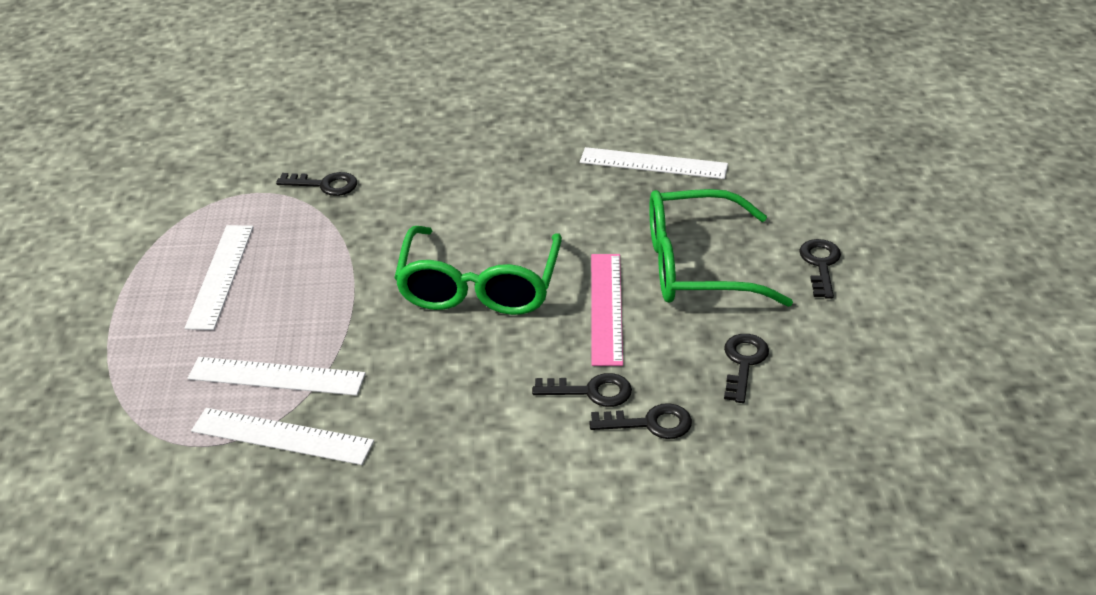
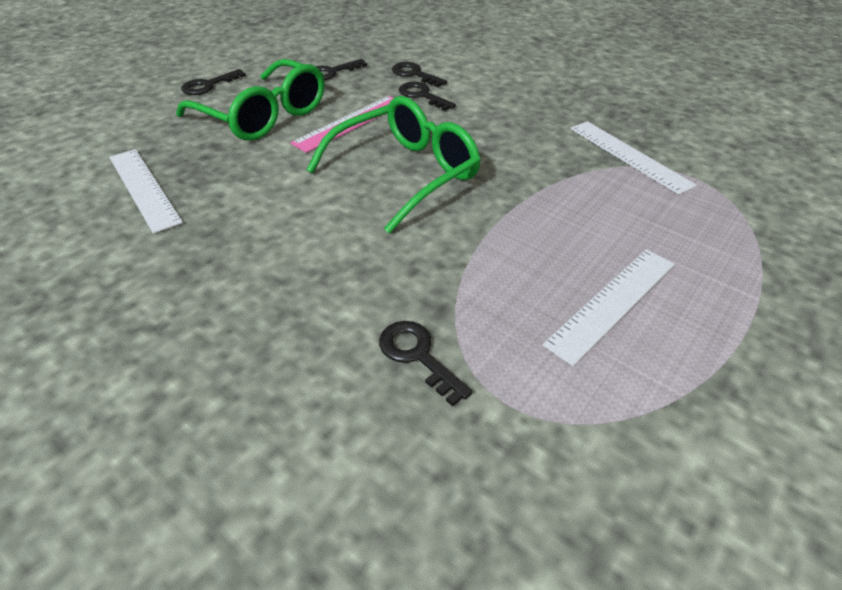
camera: 140 degrees left, 5 degrees up
(276, 376) = (610, 190): white ruler -> none

